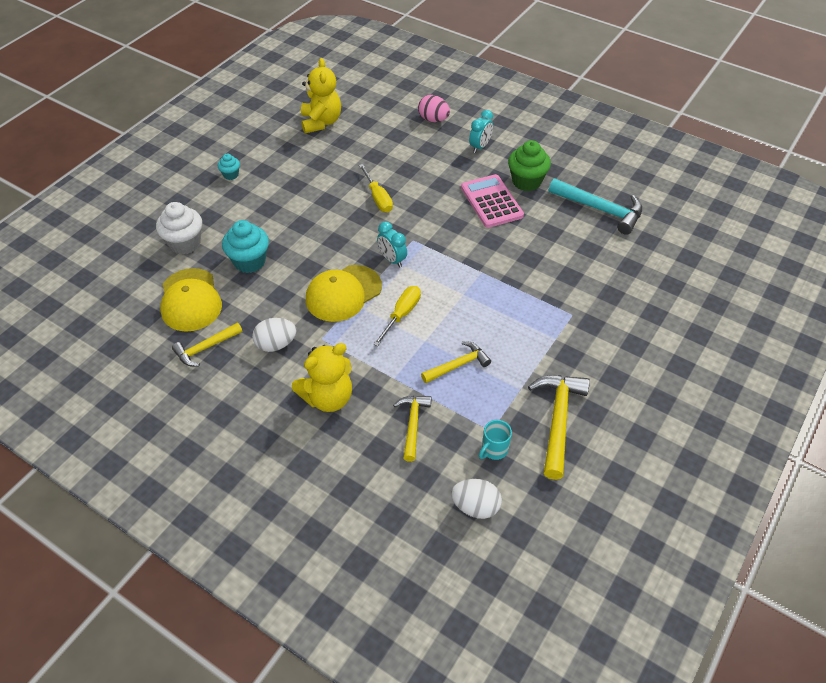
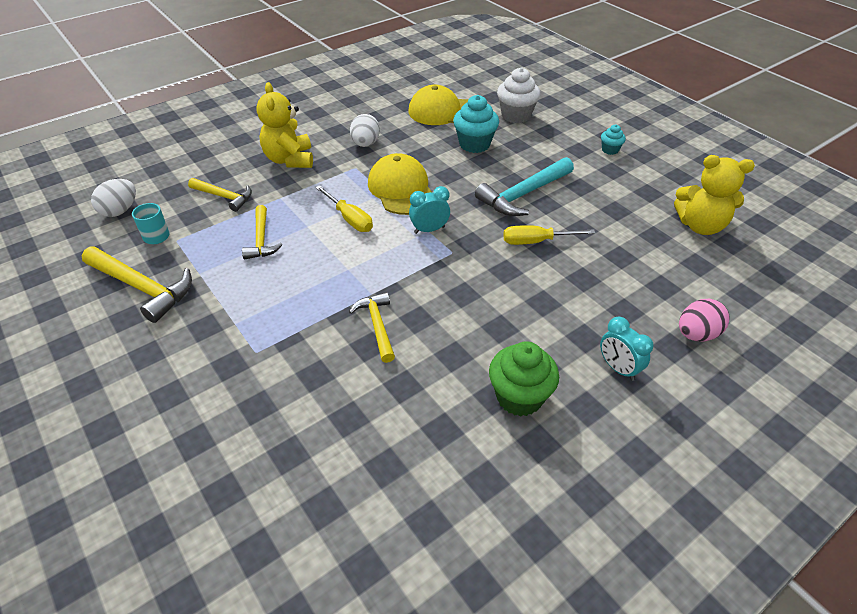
camera: 110 degrees right, 5 degrees down
(205, 348) = (386, 112): yellow hammer -> yellow hammer (377, 325)
(491, 202) = (490, 342): pink calculator -> none
(600, 209) = (420, 470): turquoise hammer -> turquoise hammer (523, 194)

